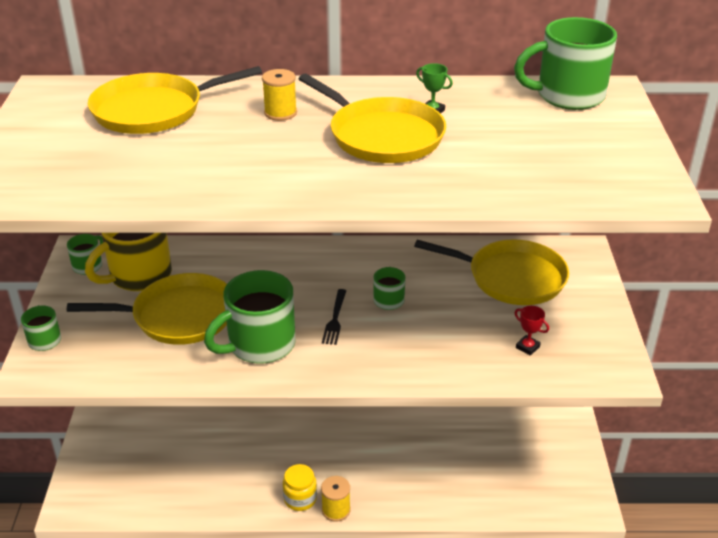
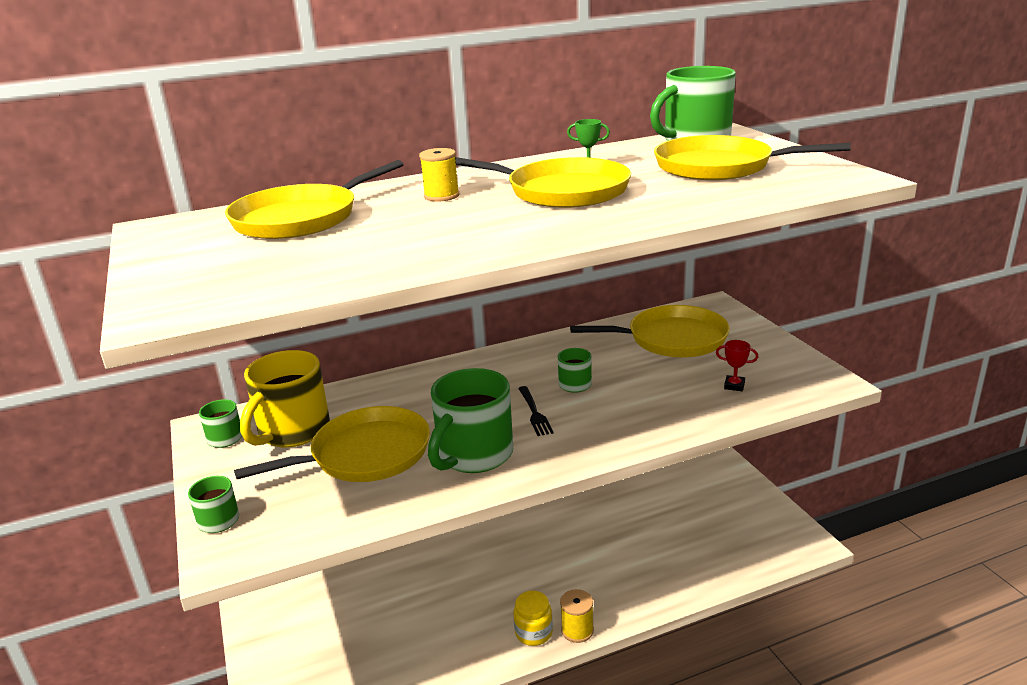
camera: 20 degrees left, 10 degrees down
(551, 141) = (719, 167): none -> yellow pan

